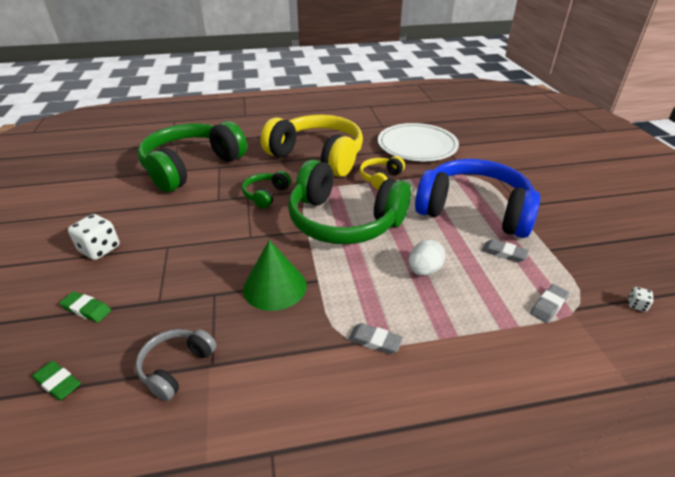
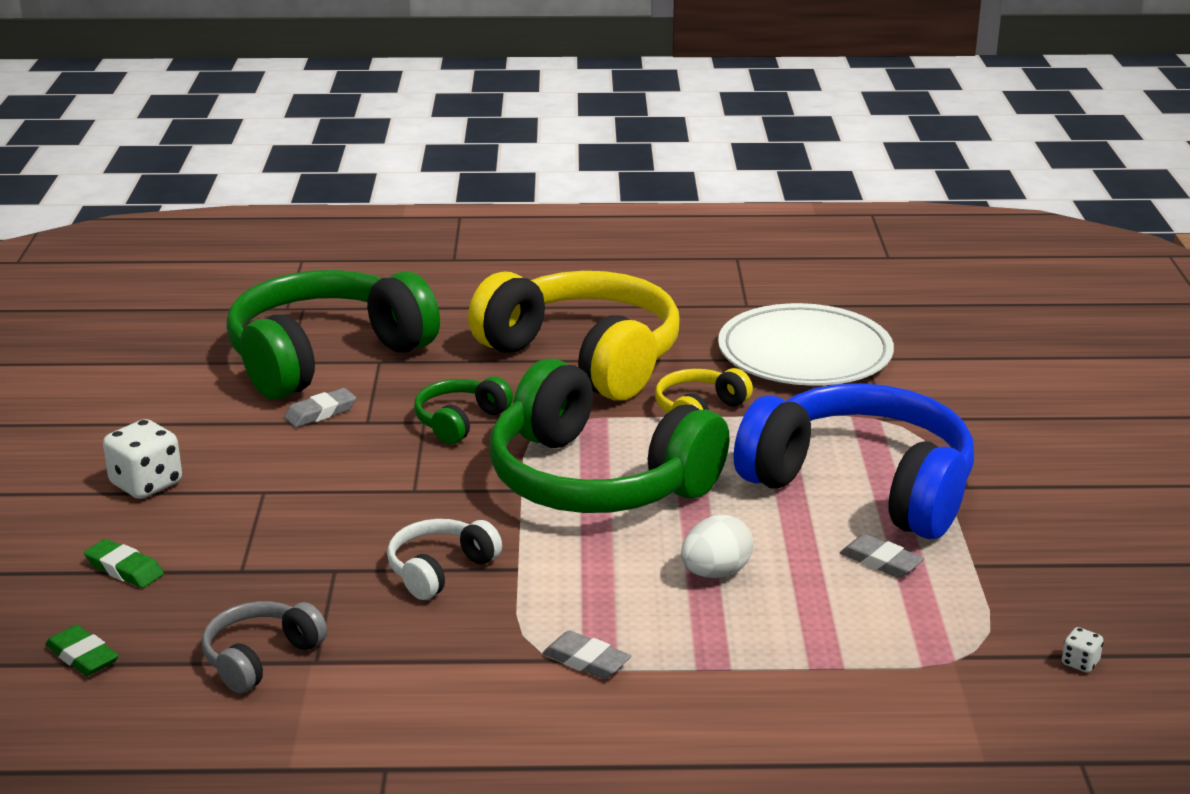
camera: 10 degrees right, 10 degrees down
(274, 287) = (440, 570): green cone -> white headphones
(548, 305) = (915, 646): grey eraser -> grey eraser (320, 413)

